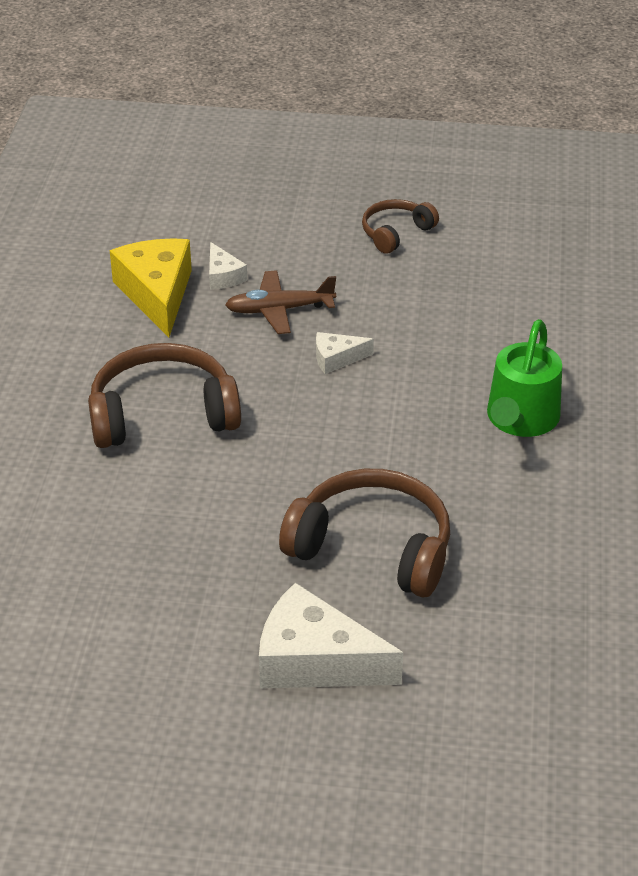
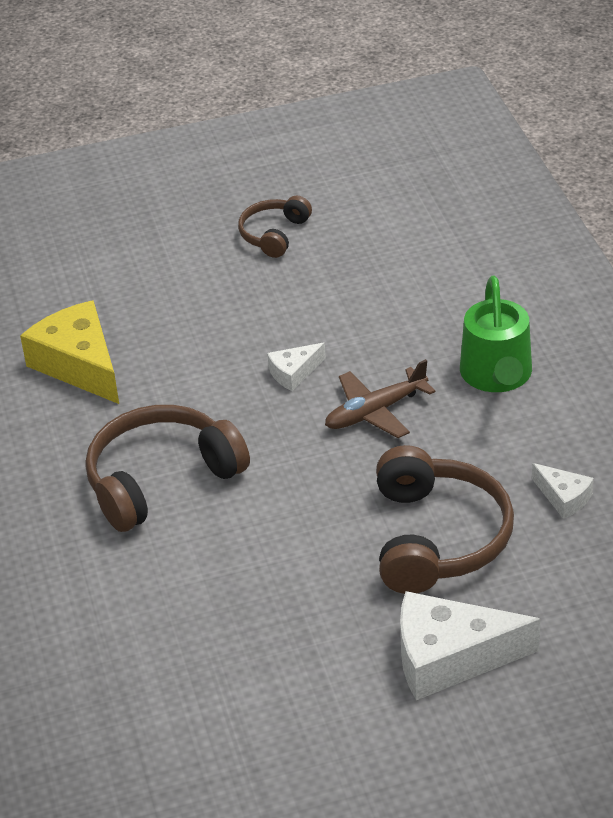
camera: 20 degrees left, 0 degrees up
(223, 276) = (133, 327): white cheese -> white cheese (563, 497)
(279, 310) = (210, 343): brown plane -> brown plane (375, 411)
(372, 547) = (437, 537): brown headphones -> brown headphones turned 90 degrees clockwise

